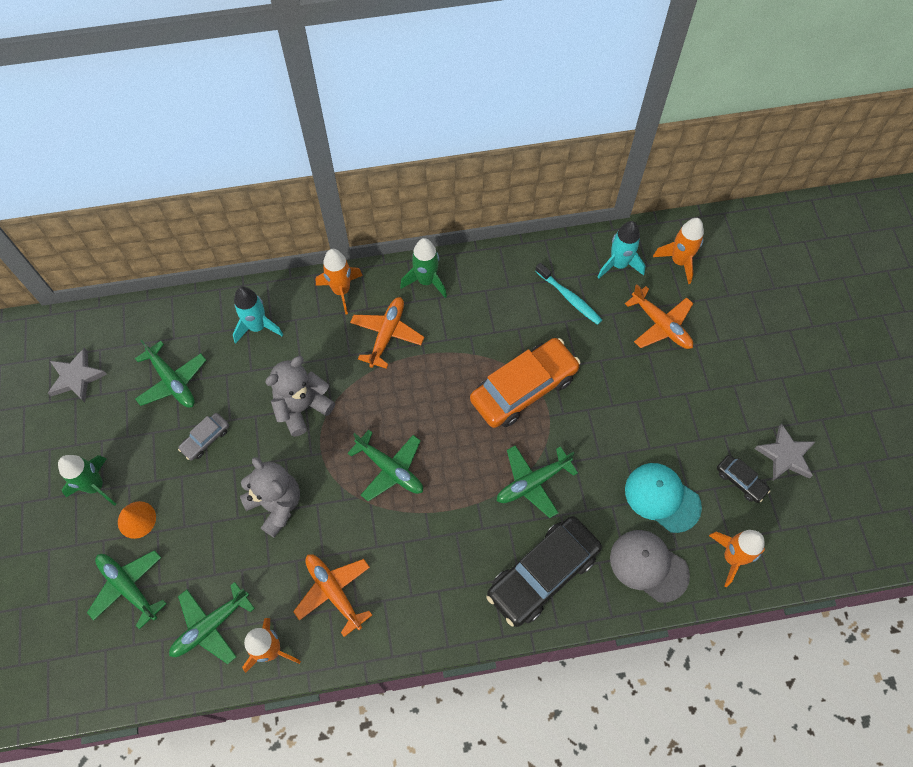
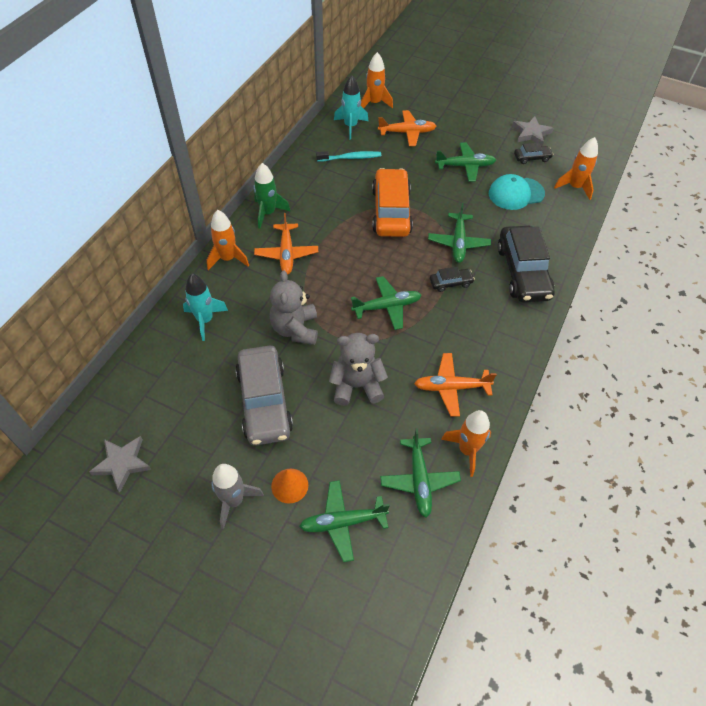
camera: 55 degrees left, 10 degrees down
(95, 486) = (234, 501): green rocket -> grey rocket
(172, 381) = (195, 397): green plane -> green plane (465, 166)
(205, 439) = (264, 401): grey car -> grey car, size x2.18
(387, 334) = (286, 254): orange plane -> orange plane turned 150 degrees counterclockwise
(469, 510) = (450, 283): none -> black car
(648, 566) = (553, 223): grey cap -> none

